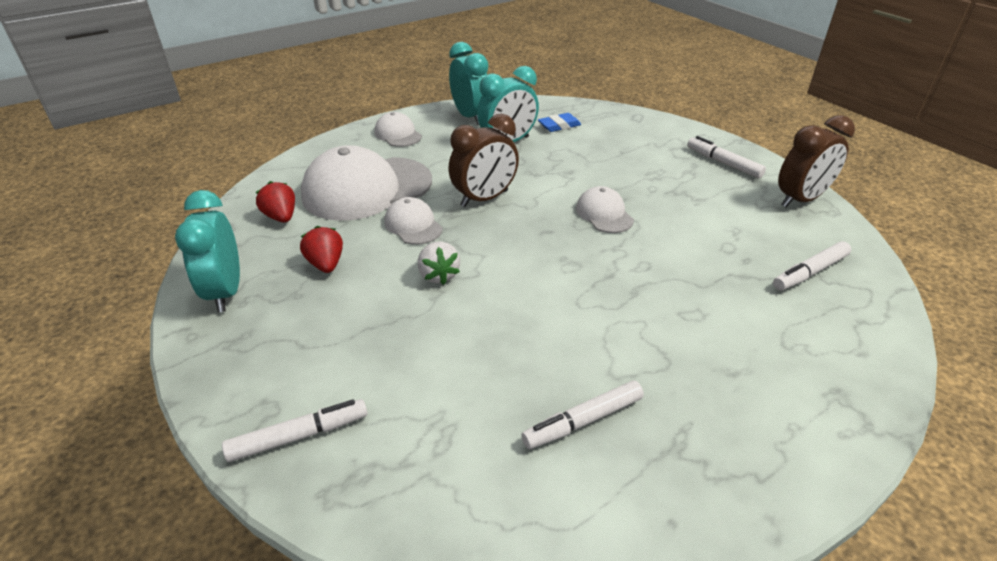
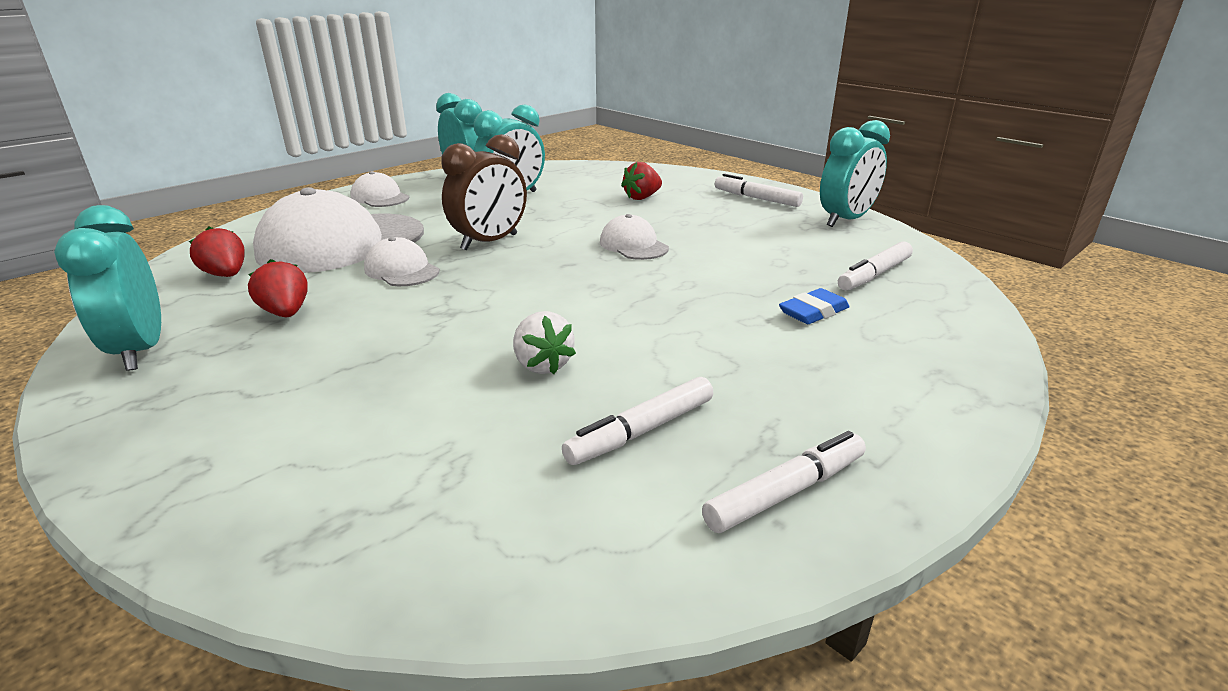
camera: 10 degrees left, 10 degrees down
(299, 436) = (239, 491): white marker -> white marker (786, 492)
(438, 275) = (437, 311): white strawberry -> white strawberry (542, 365)
(559, 126) = (570, 181): blue eraser -> blue eraser (813, 312)
(619, 153) = (642, 197): none -> red strawberry
(800, 200) = (846, 220): brown clock -> turquoise clock

